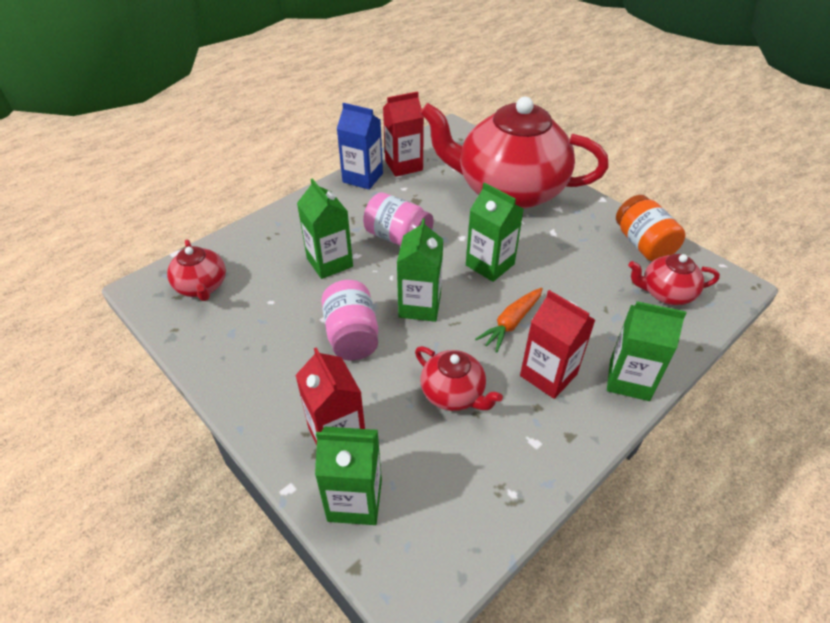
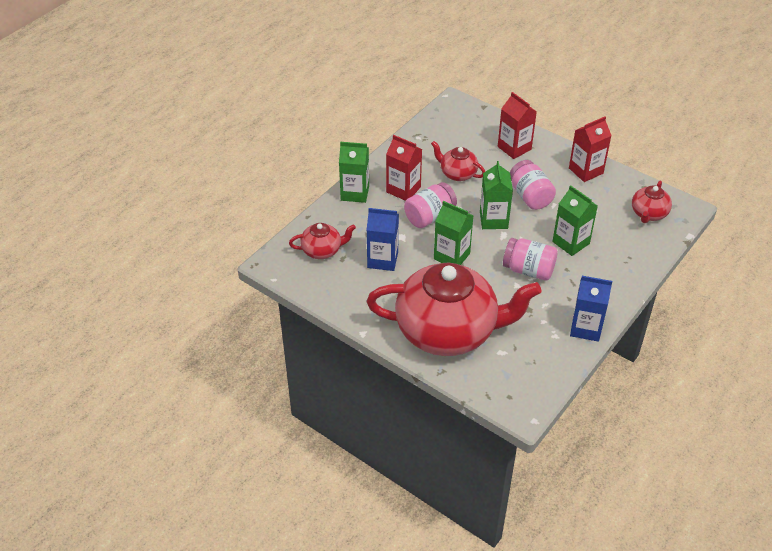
camera: 170 degrees right, 0 degrees up
(202, 286) = (648, 214): red teapot -> red teapot turned 120 degrees counterclockwise
(355, 500) = (493, 126): green carton -> none
(404, 165) = (554, 349): red carton -> red carton (586, 171)
(511, 323) = (429, 216): orange carrot -> pink jar
(581, 271) = (382, 260): none -> blue carton
(643, 244) = (332, 289): orange jar -> none

